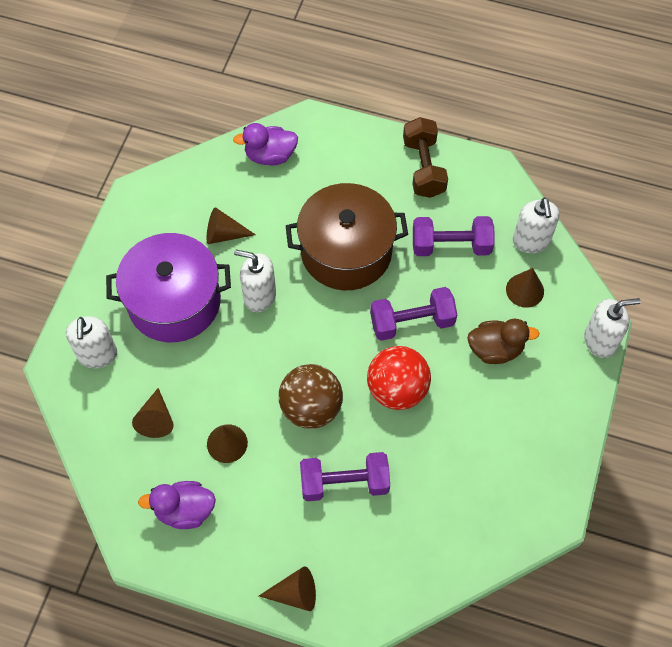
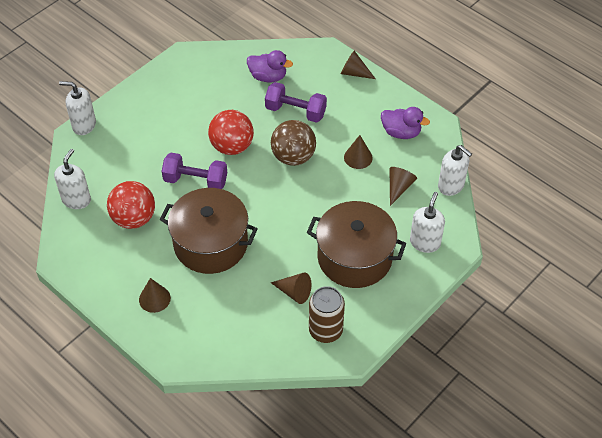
camera: 155 degrees left, 10 degrees down
(171, 207) = (325, 330): none -> brown can
(174, 301) = (354, 257): purple pot -> brown pot
(259, 296) = (291, 237): white soap dispenser -> white soap dispenser (451, 186)
(270, 156) = (225, 342): purple duck -> purple duck (268, 77)
(423, 168) = (112, 282): brown dumbbell -> none
(451, 246) = (134, 218): purple dumbbell -> red ball
(495, 349) = (153, 145): brown duck -> none
(525, 290) = (106, 171): brown cone -> brown cone (154, 298)

